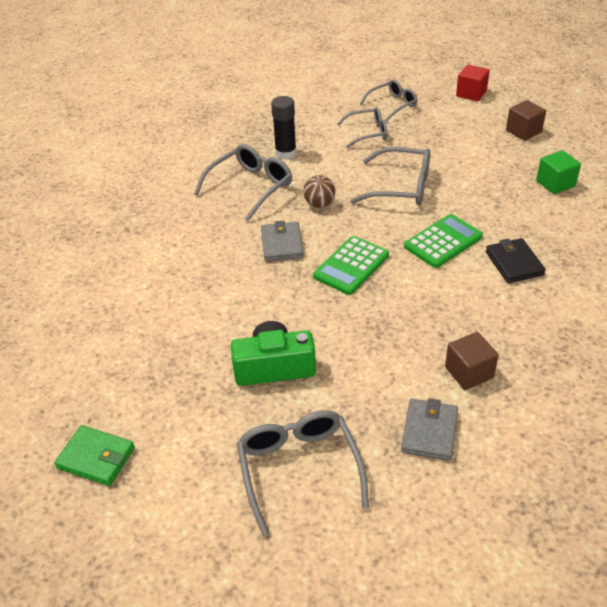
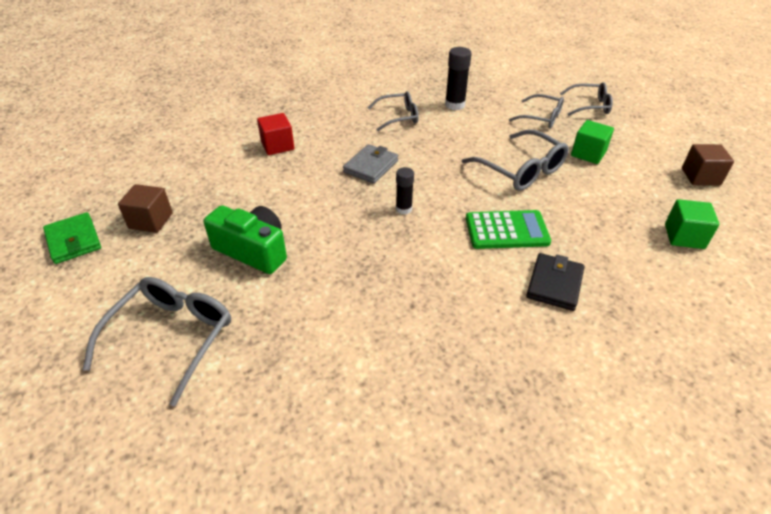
camera: 35 degrees right, 0 degrees up
(250, 187) = (398, 117): grey glasses -> grey glasses, size x0.66
(319, 204) = (436, 152): brown ball -> none
(351, 266) = (403, 209): green calculator -> black glue stick
(429, 432) = (300, 380): grey wallet -> none
(434, 149) = (588, 154): none -> green cube
(469, 372) = (396, 353): brown cube -> brown cube (151, 221)
(471, 93) = (679, 125): red cube -> red cube (277, 146)

